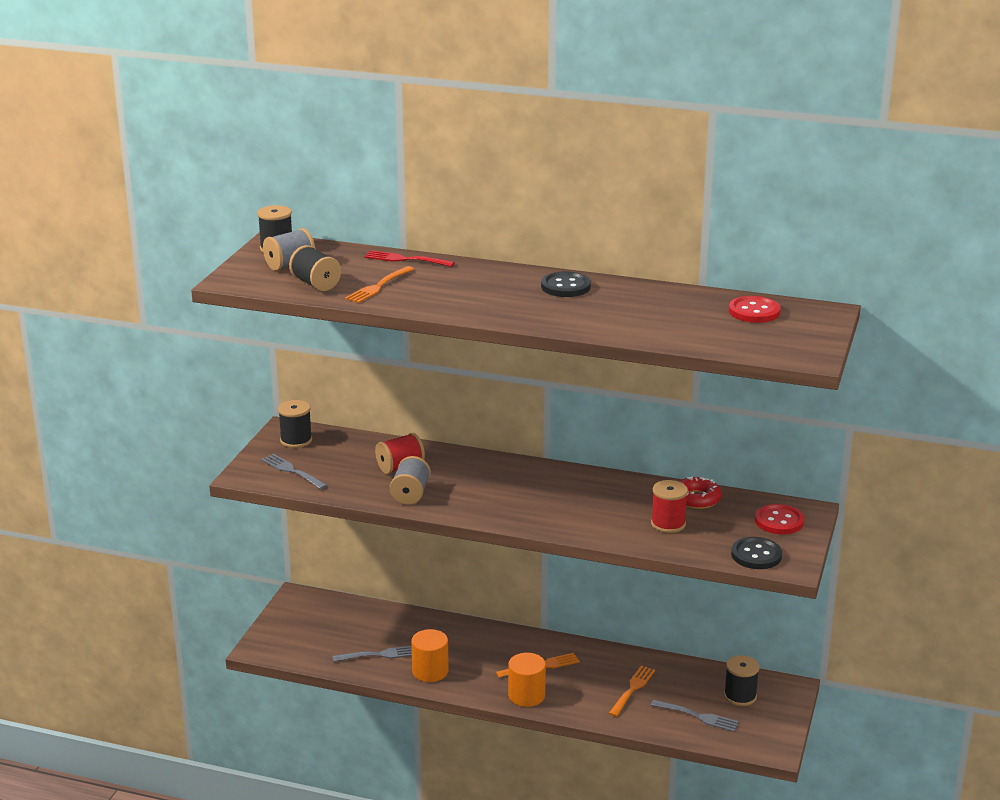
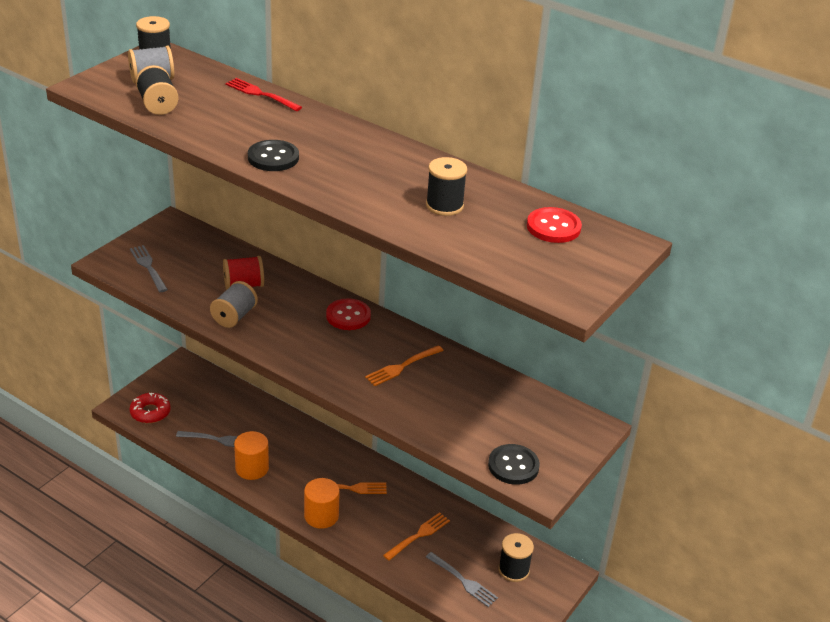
camera: 15 degrees right, 10 degrees up
(296, 440) = (172, 235): black spool -> black spool (444, 205)
(379, 286) = (212, 119): orange fork -> orange fork (402, 366)
(565, 286) = (387, 157): black button -> black button (273, 158)
(668, 524) = (449, 408): red spool -> none
(696, 499) = (493, 386): red donut -> red donut (150, 412)
(779, 521) = (559, 432): red button -> red button (348, 316)

